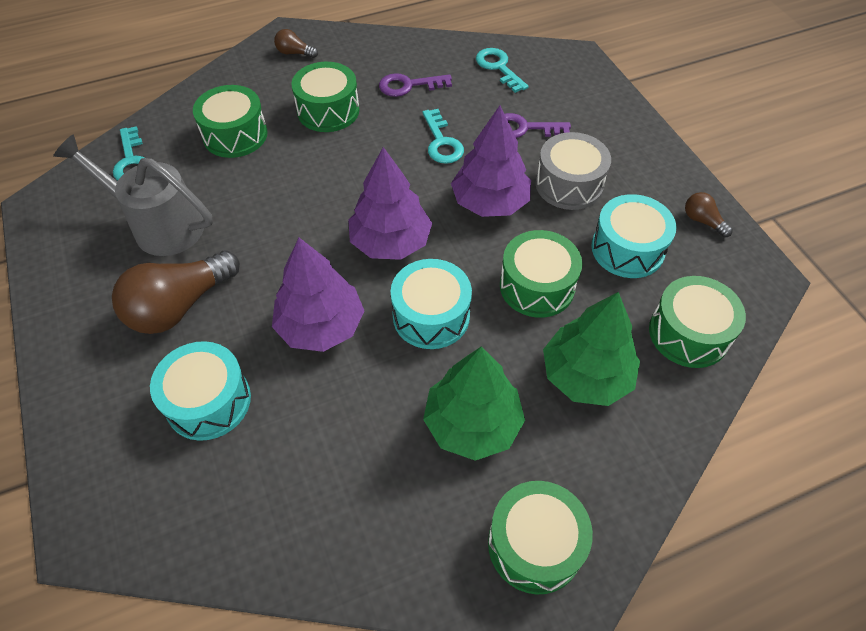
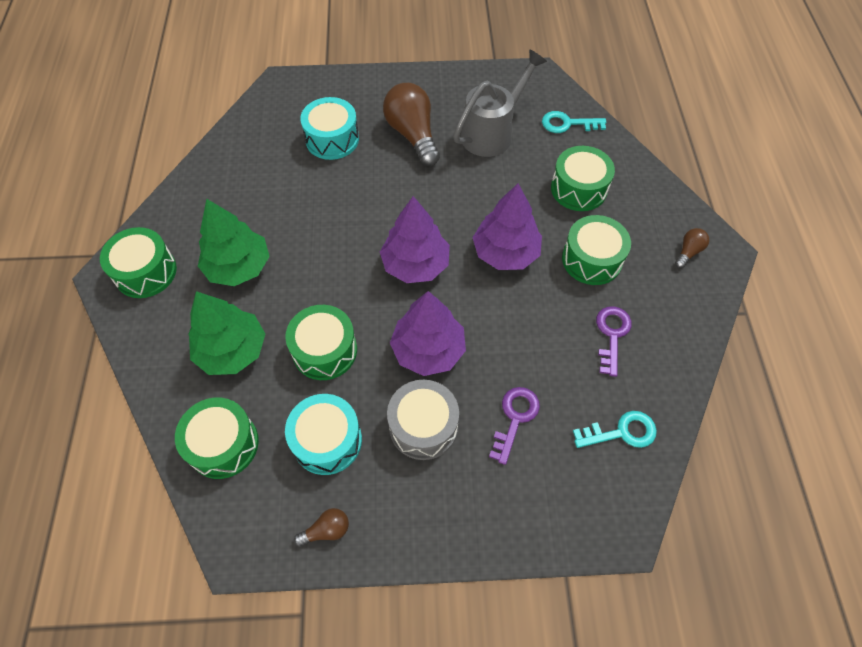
camera: 110 degrees right, 5 degrees up
(321, 326) = (358, 204): purple tree -> purple tree (505, 252)
(431, 316) = (334, 270): turquoise drum -> none
(441, 142) = (519, 337): turquoise key -> none

